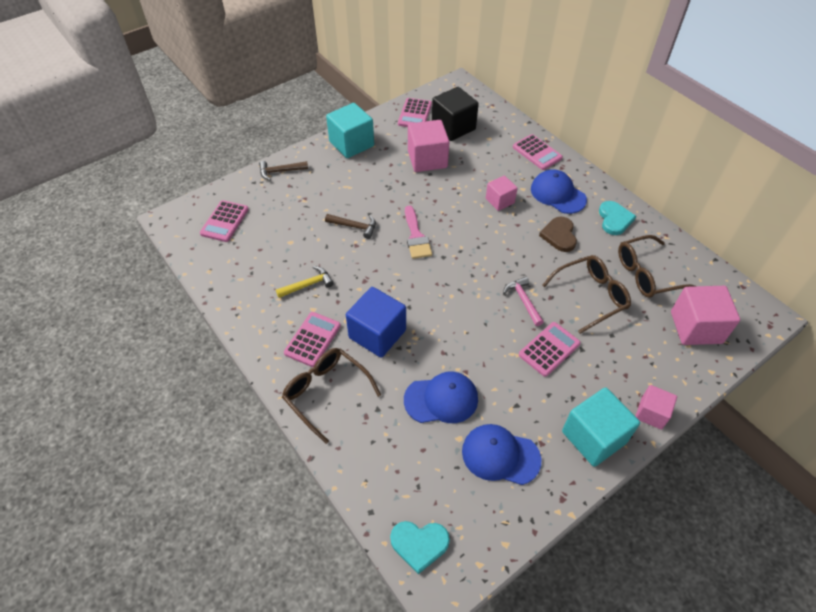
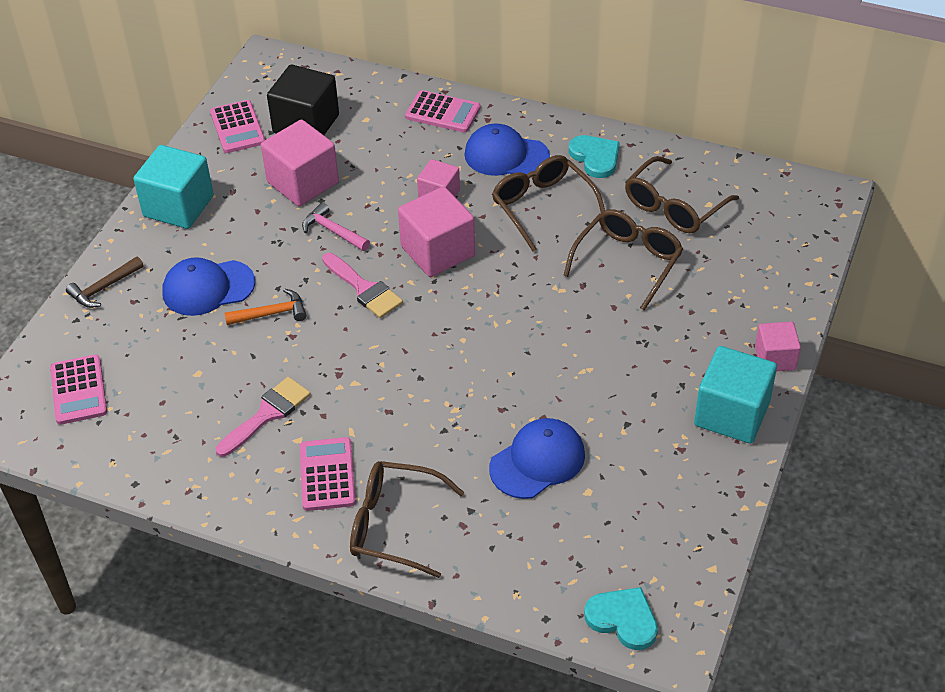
camera: 30 degrees left, 5 degrees down
(308, 285) = (267, 414): yellow hammer -> pink brush
(354, 227) = (271, 314): brown hammer -> orange hammer
(377, 334) = (405, 428): blue cube -> none
(419, 544) = (623, 619): turquoise heart -> turquoise heart turned 120 degrees counterclockwise
(500, 455) = (646, 485): blue cap -> blue cap (208, 288)
(523, 300) = (554, 304): pink hammer -> pink hammer (333, 231)
(549, 349) = (621, 345): pink calculator -> none
(559, 235) = (543, 207): brown heart -> brown glasses
(696, 327) = (764, 243): pink cube -> pink cube (438, 251)

